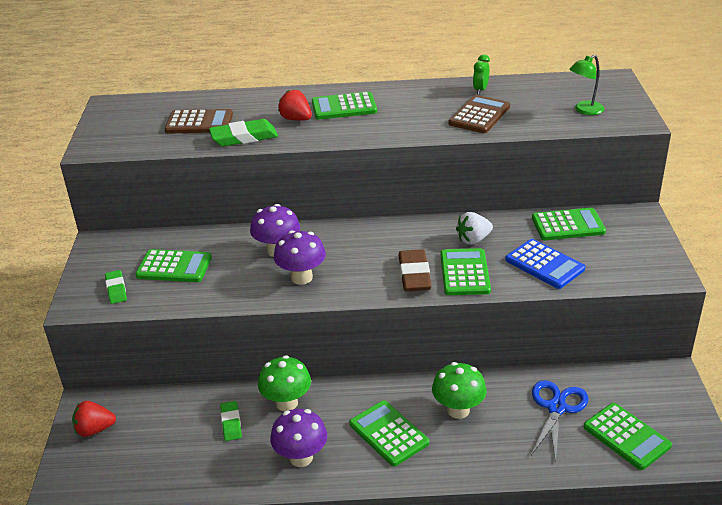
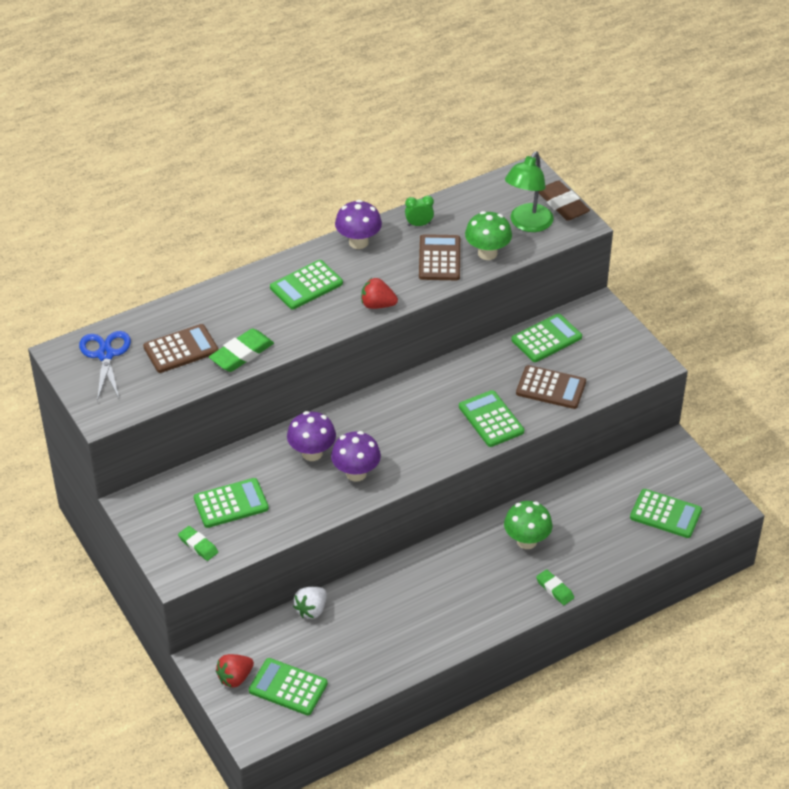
camera: 30 degrees left, 10 degrees up
(231, 423) = (349, 625): green eraser -> green eraser (555, 589)
(287, 403) = (382, 589): green mushroom -> green mushroom (487, 253)
(296, 119) = (273, 315): red strawberry -> red strawberry (377, 305)
(301, 457) = (429, 630): purple mushroom -> purple mushroom (358, 242)
(388, 433) = (485, 583): green calculator -> green calculator (288, 687)
(414, 275) = (450, 436): brown eraser -> brown eraser (562, 204)
(473, 240) = (476, 382): white strawberry -> white strawberry (311, 610)
(480, 90) = (419, 224): green clock -> green clock turned 90 degrees clockwise
(544, 264) = (551, 388): blue calculator -> brown calculator
(556, 408) = (601, 509): blue scissors -> blue scissors (105, 355)
(584, 110) = (527, 224): green lamp -> green lamp, size x1.54

